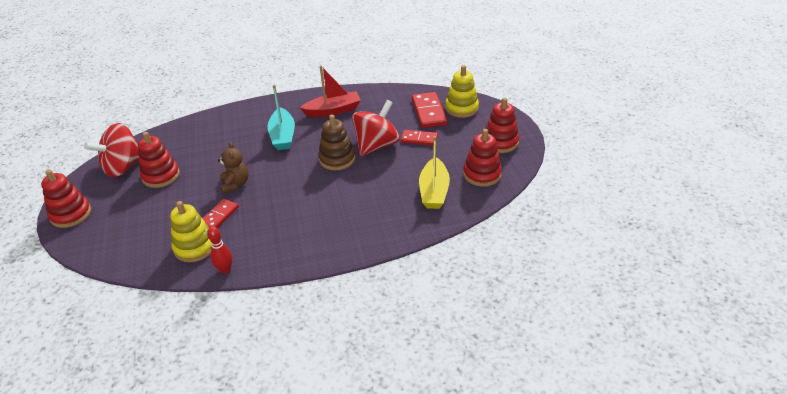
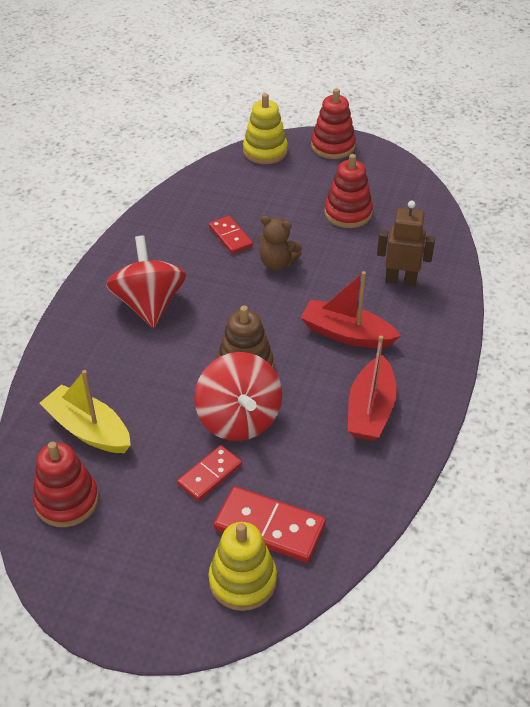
camera: 120 degrees right, 5 degrees up
(123, 167) = (392, 190): red spinning top -> red spinning top (149, 304)
(195, 247) = (198, 210): yellow stacking toy -> yellow stacking toy (265, 151)
(221, 134) = (400, 280): none -> brown robot
(225, 270) = (144, 221): red bowling pin -> none
(283, 136) = (346, 334): turquoise boat -> red boat
(500, 142) = (110, 573): red stacking toy -> none

